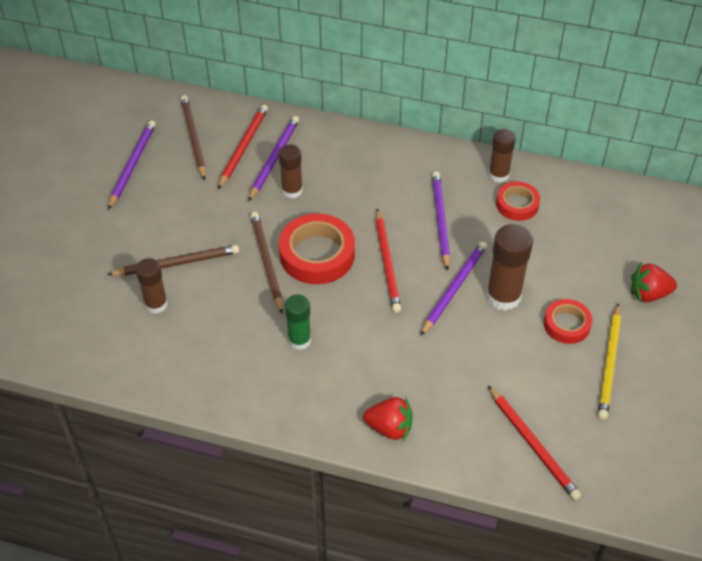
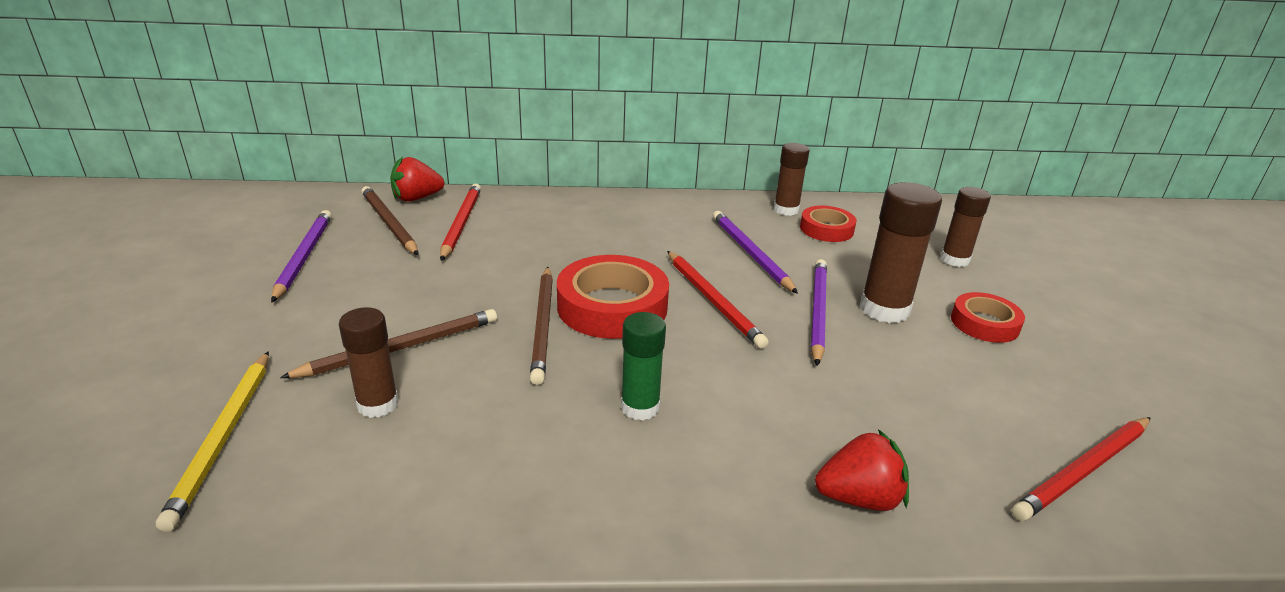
camera: 20 degrees left, 20 degrees down
(266, 262) = (543, 325): brown pencil -> brown pencil turned 150 degrees counterclockwise
(274, 159) = (507, 228): purple pencil -> none
(292, 190) = (544, 252): brown glue stick -> brown glue stick (954, 260)
(533, 444) = (1084, 470): red pencil -> red pencil turned 105 degrees clockwise
(609, 363) = (1075, 353): yellow pencil -> yellow pencil (223, 437)
(648, 294) = (1042, 280): red strawberry -> red strawberry (416, 198)

